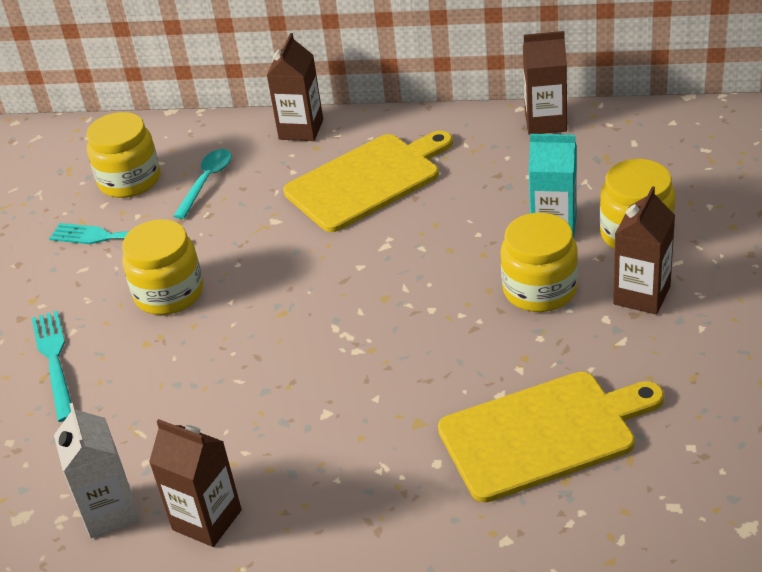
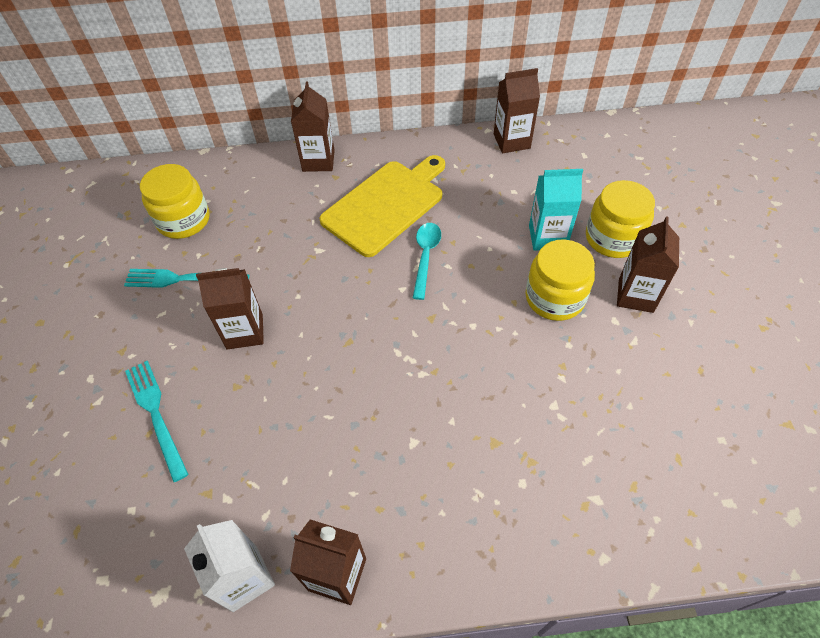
camera: 15 degrees left, 15 degrees up
(169, 293) = (245, 331): yellow jar -> brown carton
(207, 181) = (251, 216): turquoise spoon -> turquoise spoon (426, 256)
(543, 433) = (601, 441): yellow cutting board -> none

